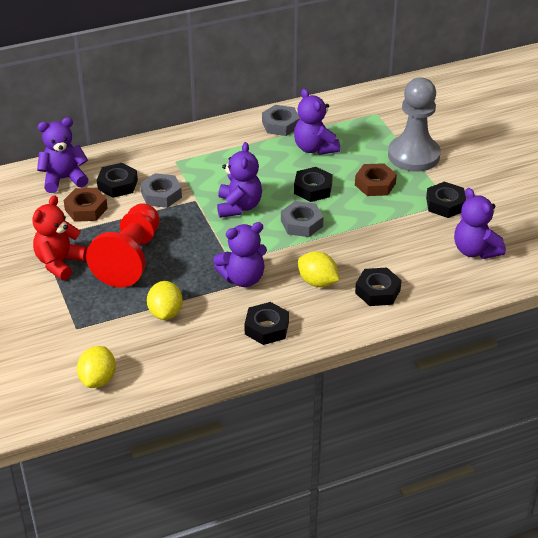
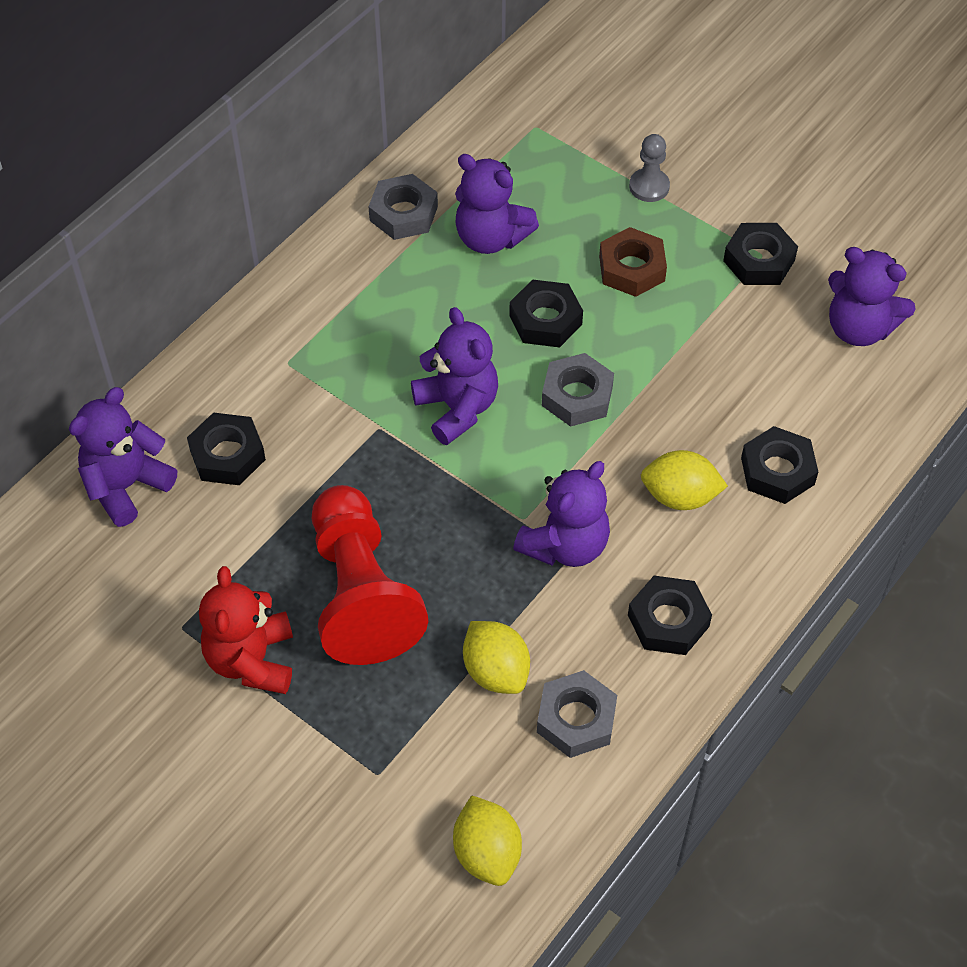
camera: 30 degrees left, 15 degrees up
(86, 209) = (212, 530): brown nut -> none
(161, 195) = (316, 442): grey nut -> grey nut (576, 719)
(413, 155) = (649, 186): grey pawn -> grey pawn, size x0.45

